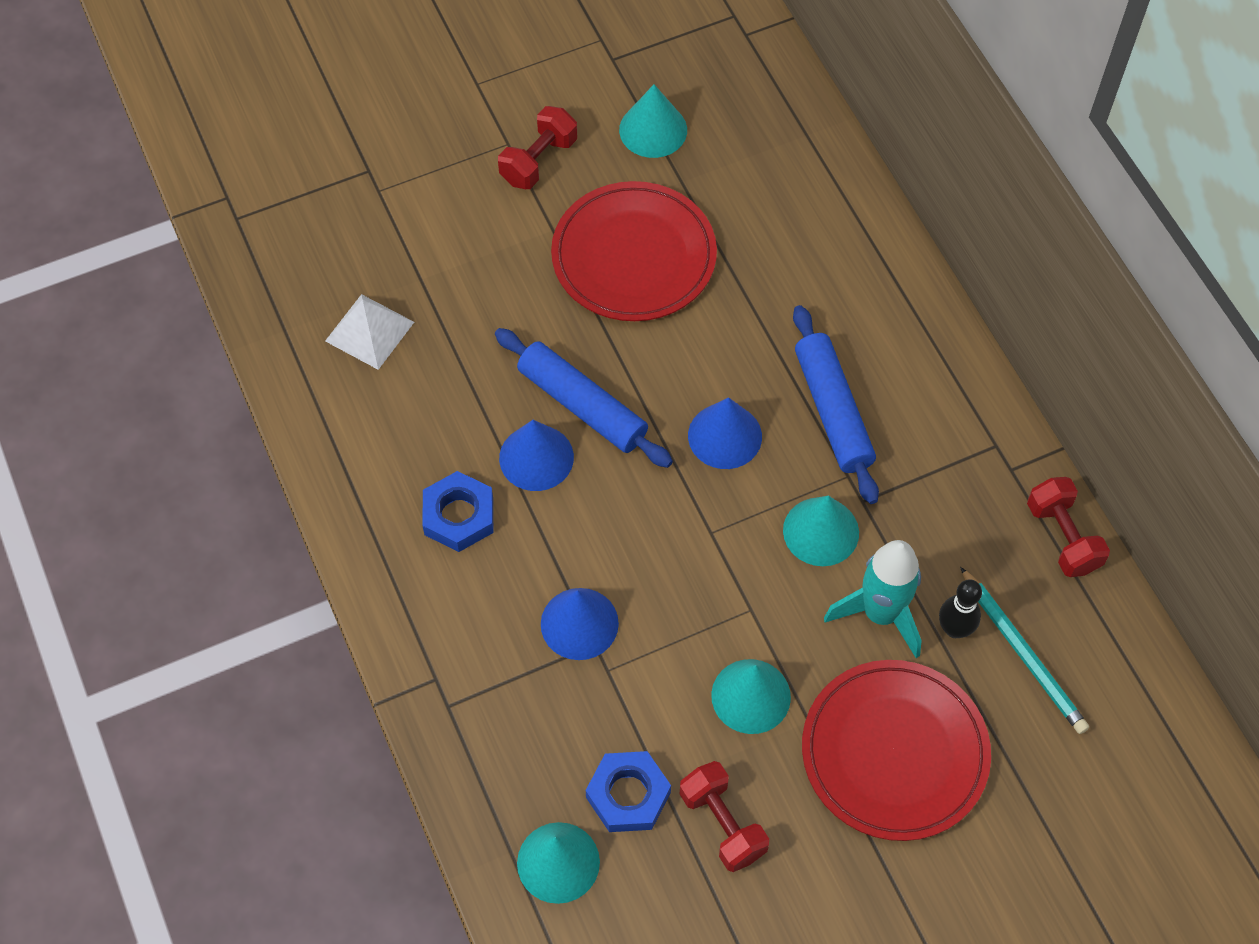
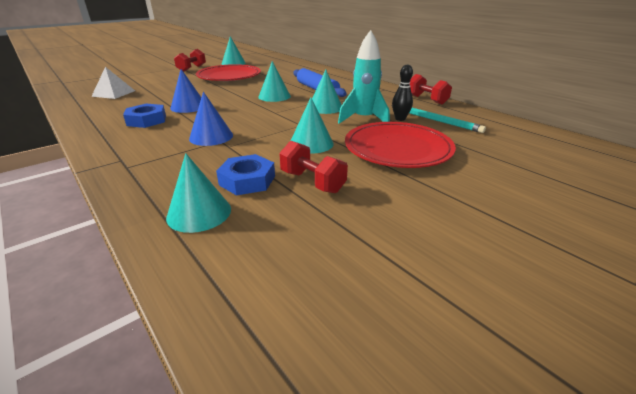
camera: 15 degrees left, 30 degrees down
(582, 406) = (210, 97): blue rolling pin -> none
(725, 436) = (274, 96): blue cone -> turquoise cone

